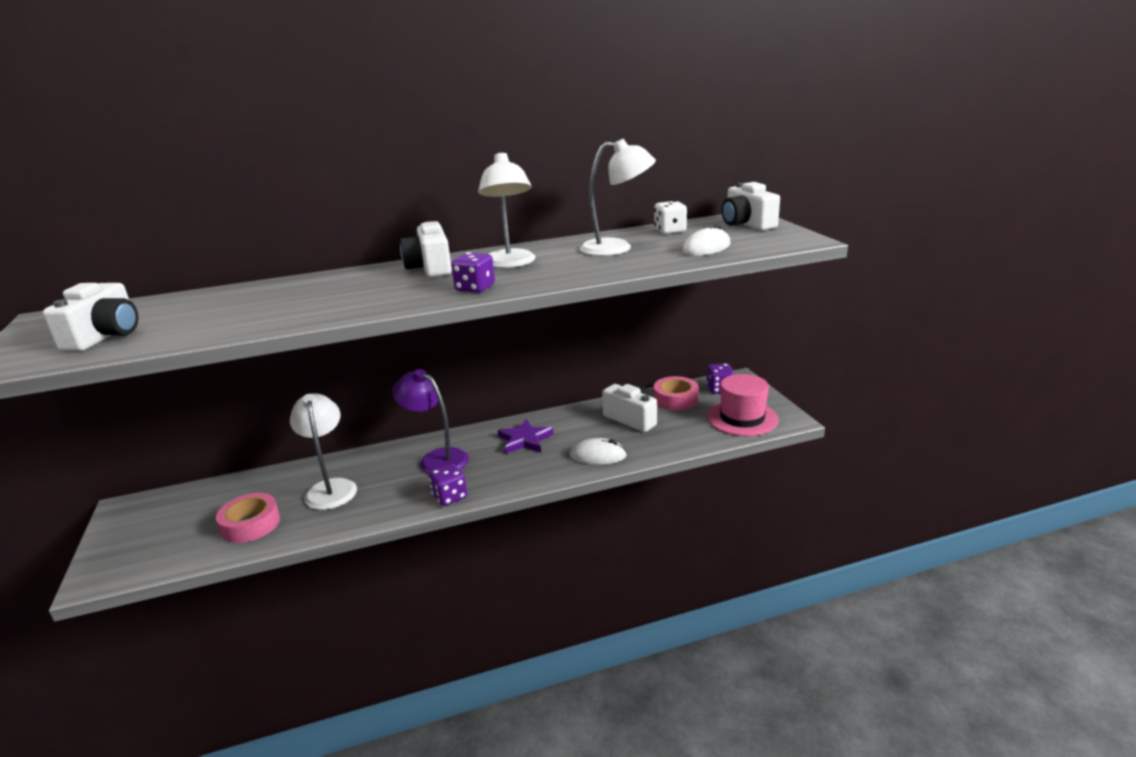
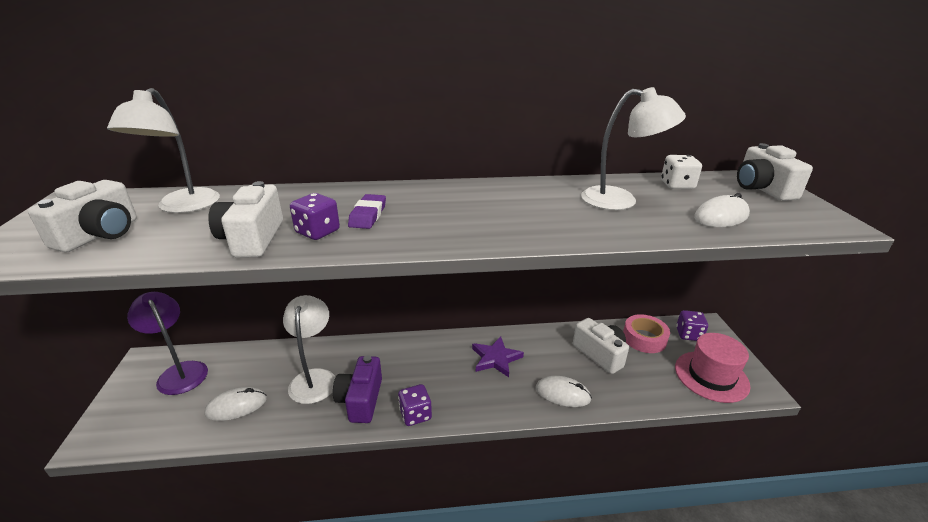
camera: 10 degrees right, 5 degrees up
(250, 524) = (236, 406): pink tape -> white mouse
(375, 288) = (368, 215): none -> purple eraser
(388, 496) = (361, 400): none -> purple camera
(430, 268) = (428, 196): white camera -> white camera (252, 239)
(436, 459) = (412, 364): purple lamp -> purple lamp (179, 372)
(475, 288) = (466, 234): purple dice -> purple dice (317, 232)
(510, 263) = (507, 204): white lamp -> white lamp (183, 207)

